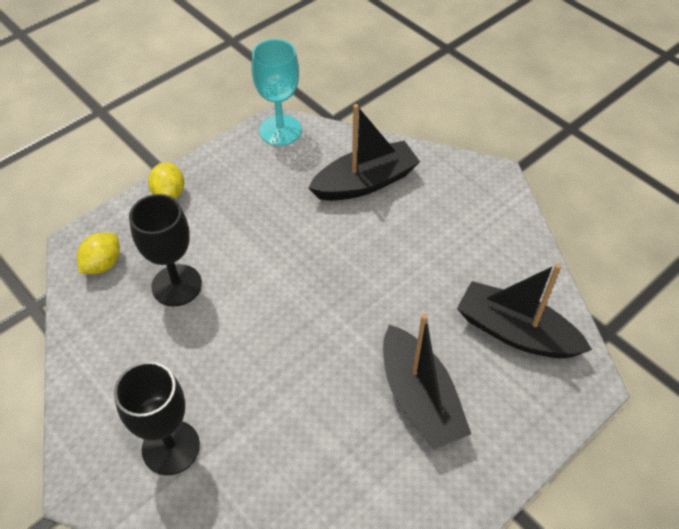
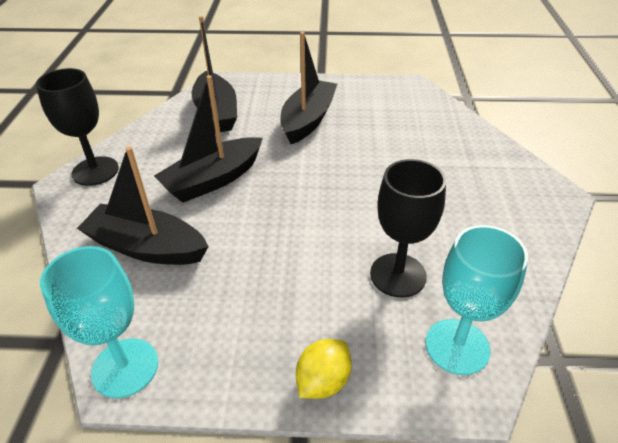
camera: 135 degrees left, 10 degrees down
(103, 264) = (457, 346): yellow lemon -> turquoise goblet
(171, 447) = (482, 180): black goblet -> black goblet (95, 171)
(401, 260) = (213, 180): none -> black boat

